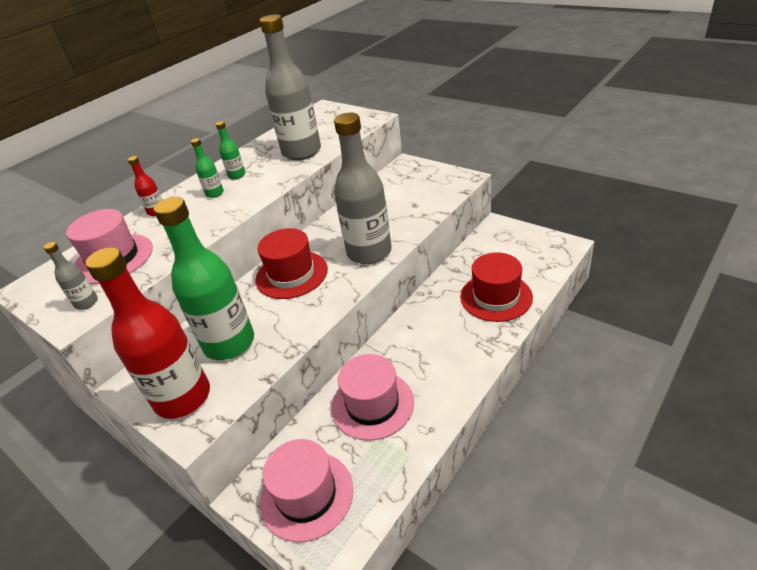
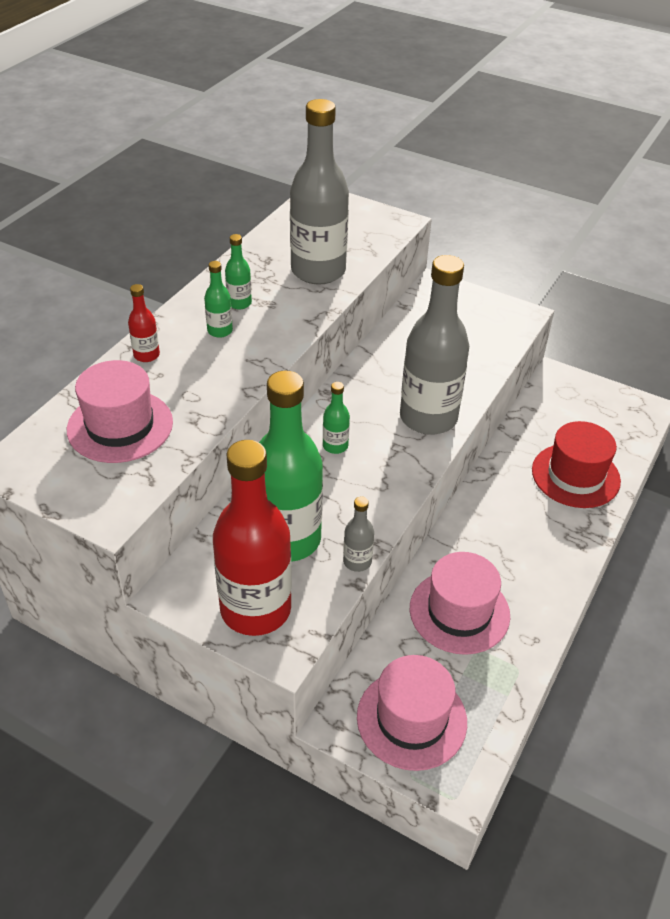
camera: 15 degrees left, 5 degrees up
(86, 303) = (117, 490): grey bottle -> grey bottle (357, 561)
(291, 274) = (335, 446): red hat -> green bottle

